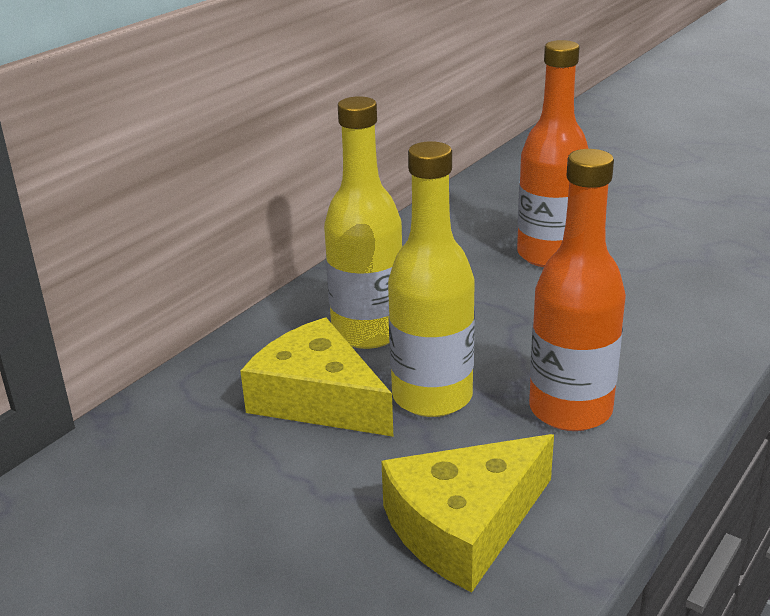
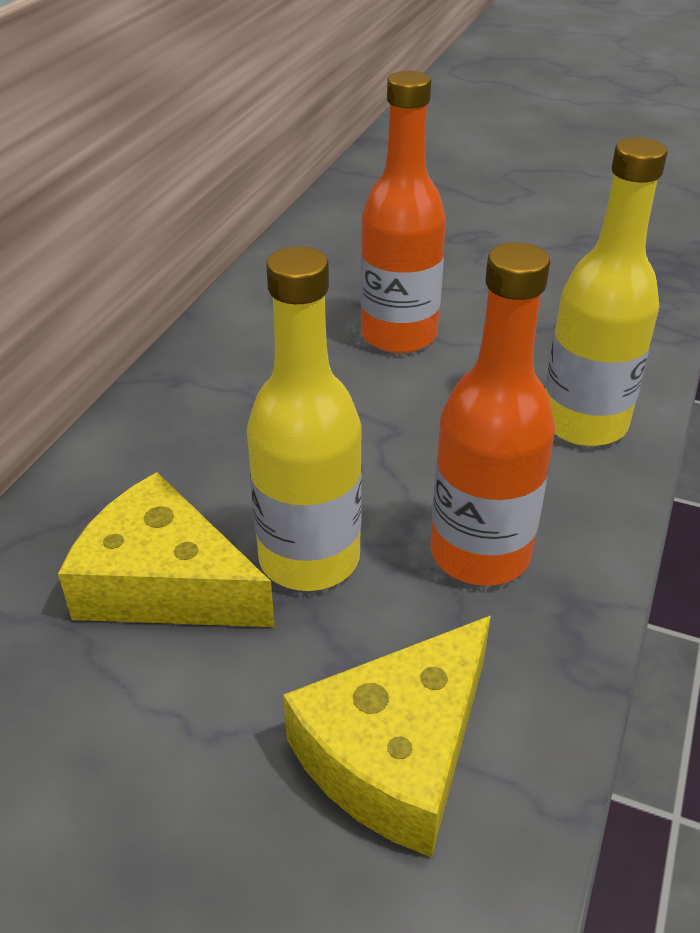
camera: 15 degrees left, 10 degrees up
(368, 332) = (206, 472): yellow bottle -> yellow bottle (584, 423)

